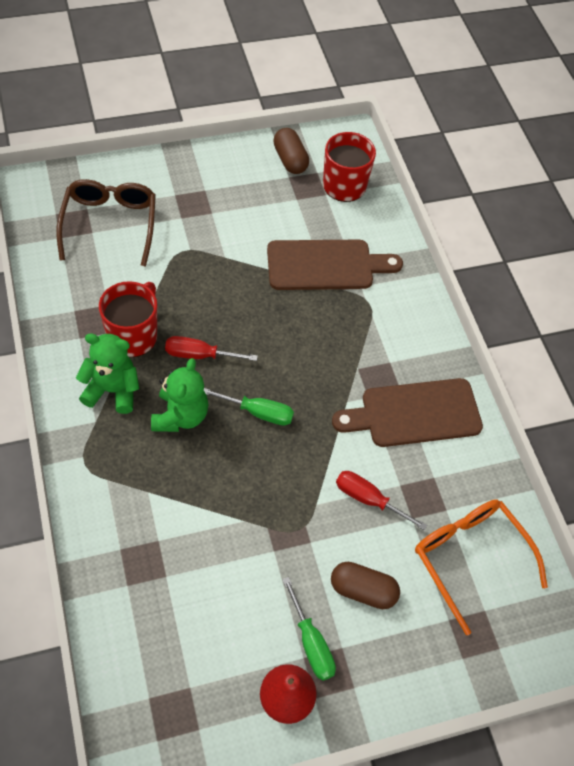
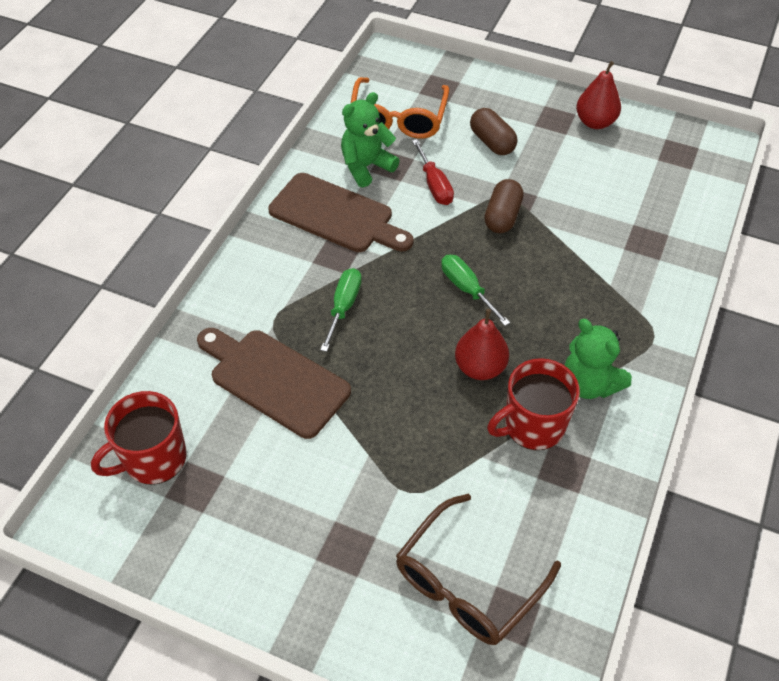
camera: 135 degrees left, 5 degrees down
(180, 416) = (539, 325): green teddy bear -> green teddy bear (366, 167)
(199, 355) = (480, 367): red screwdriver -> red pear
(290, 160) = (176, 535): brown capsule -> brown capsule (502, 216)
(311, 643) = (554, 137): green screwdriver -> green screwdriver (343, 307)

